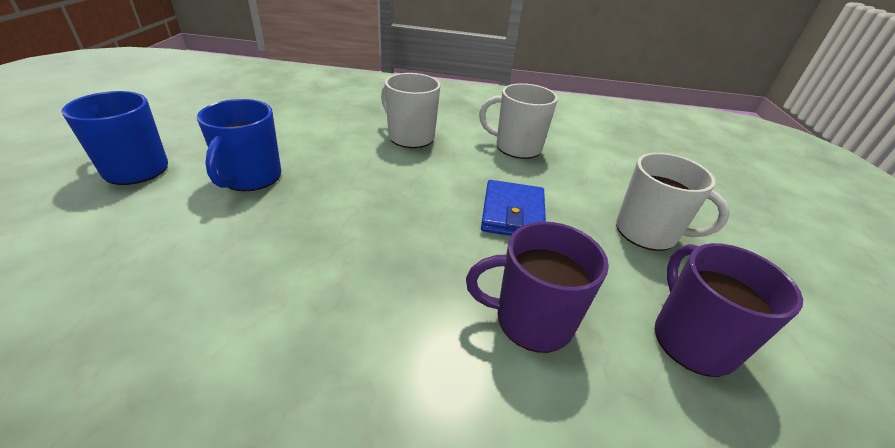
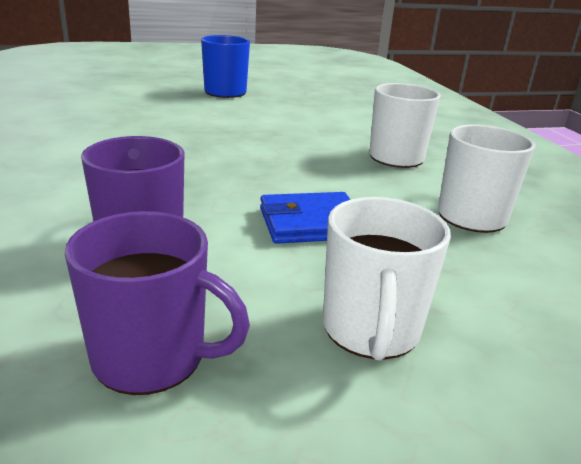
camera: 70 degrees right, 10 degrees down
(251, 177) = (249, 118): blue mug -> none
(691, 339) = (152, 357): purple mug -> purple mug turned 45 degrees clockwise

